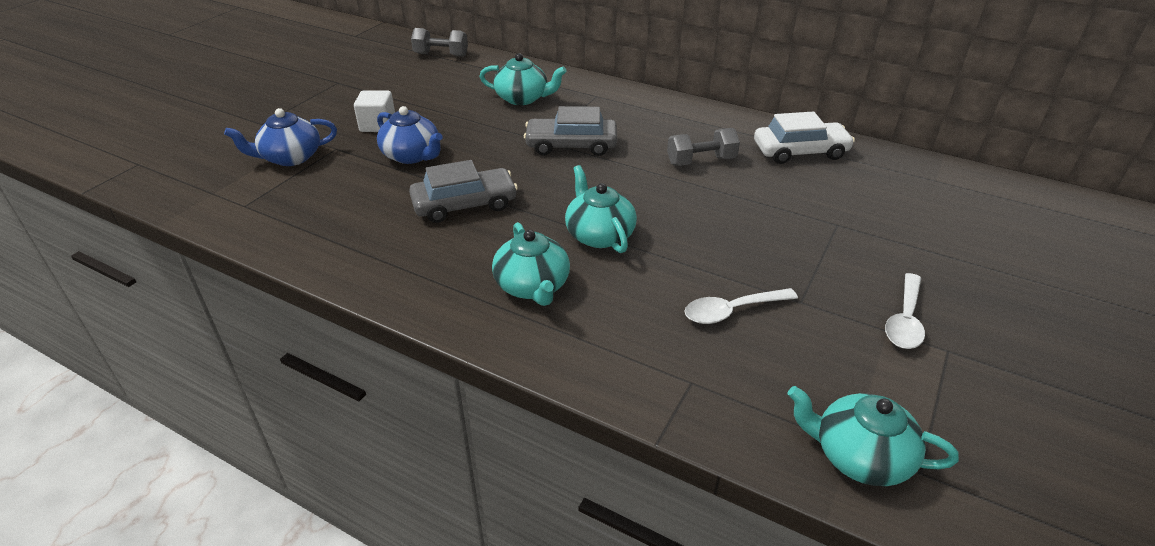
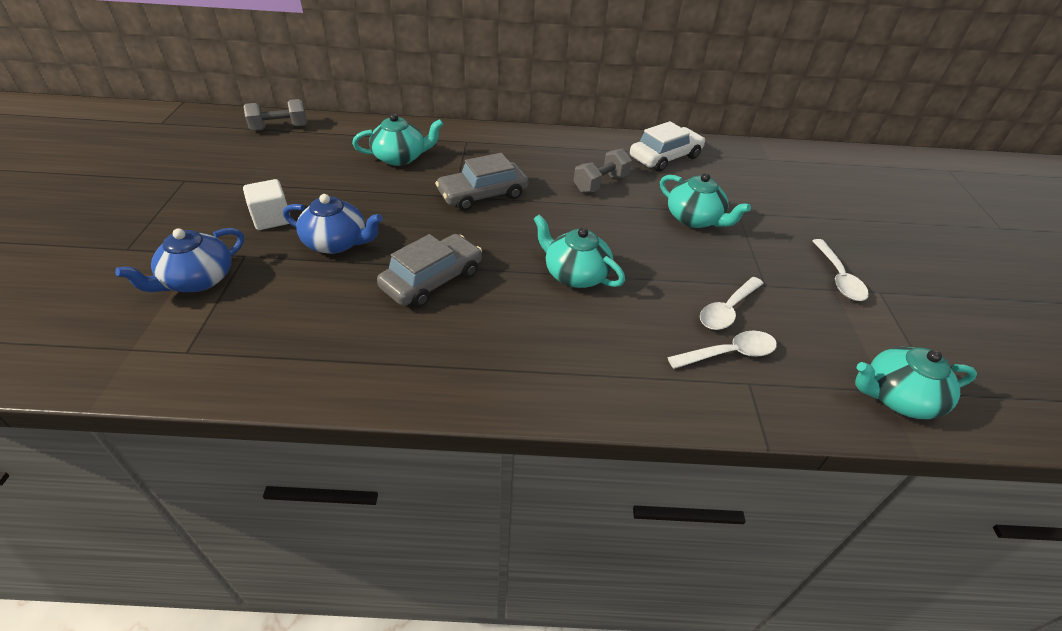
camera: 30 degrees left, 5 degrees up
(532, 286) = (559, 342): turquoise teapot -> turquoise teapot (694, 219)
(695, 349) = (729, 353): none -> white spoon

